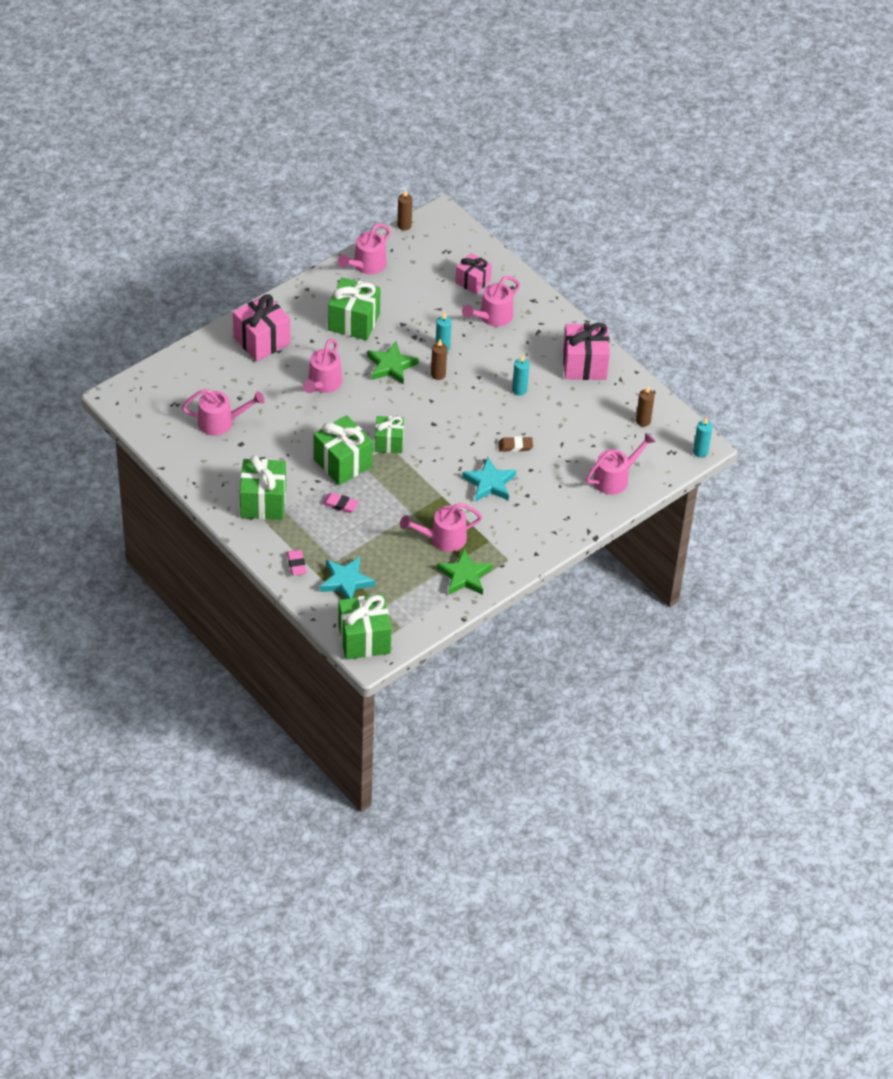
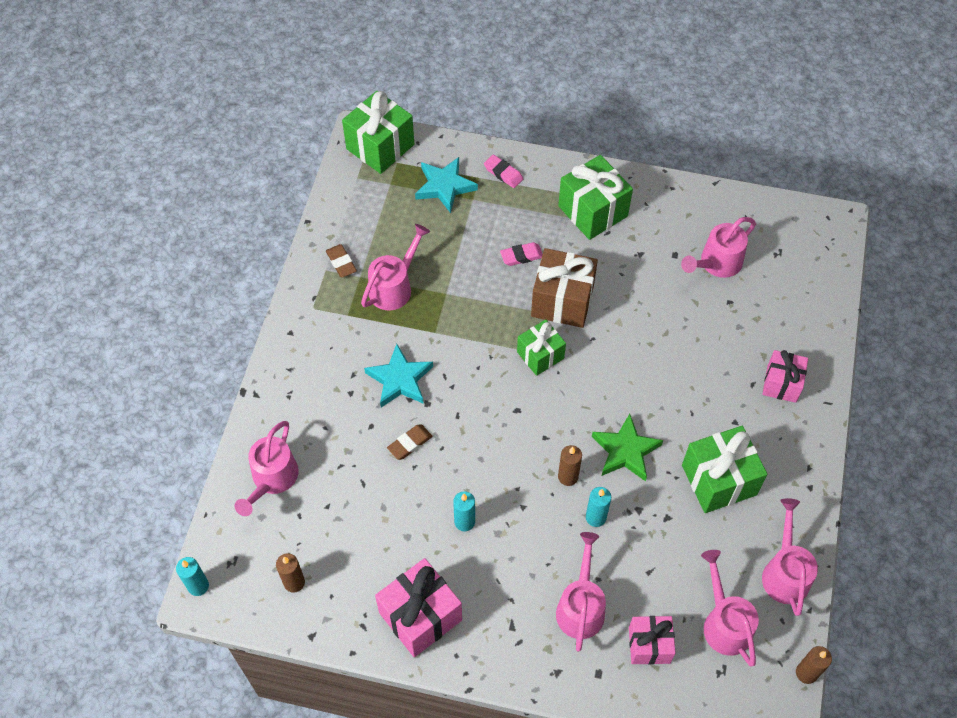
camera: 145 degrees right, 10 degrees up
(262, 341) = (781, 384): pink gift -> pink gift, size x0.63
(323, 384) = (669, 376): pink watering can -> pink watering can (724, 622)
(342, 463) = (562, 301): green gift -> brown gift
(464, 576) = (341, 263): green star -> brown eraser

